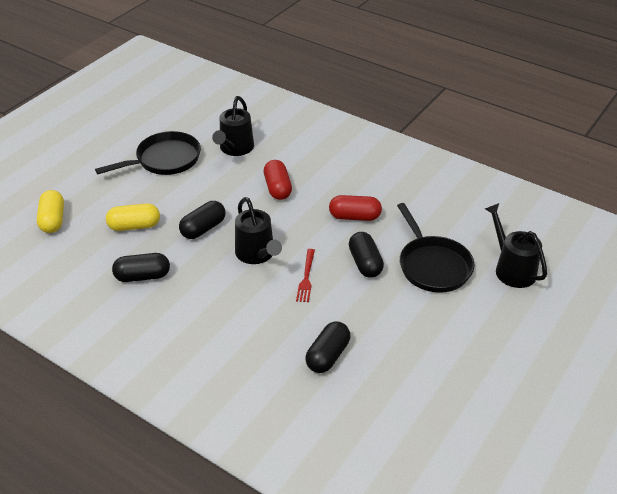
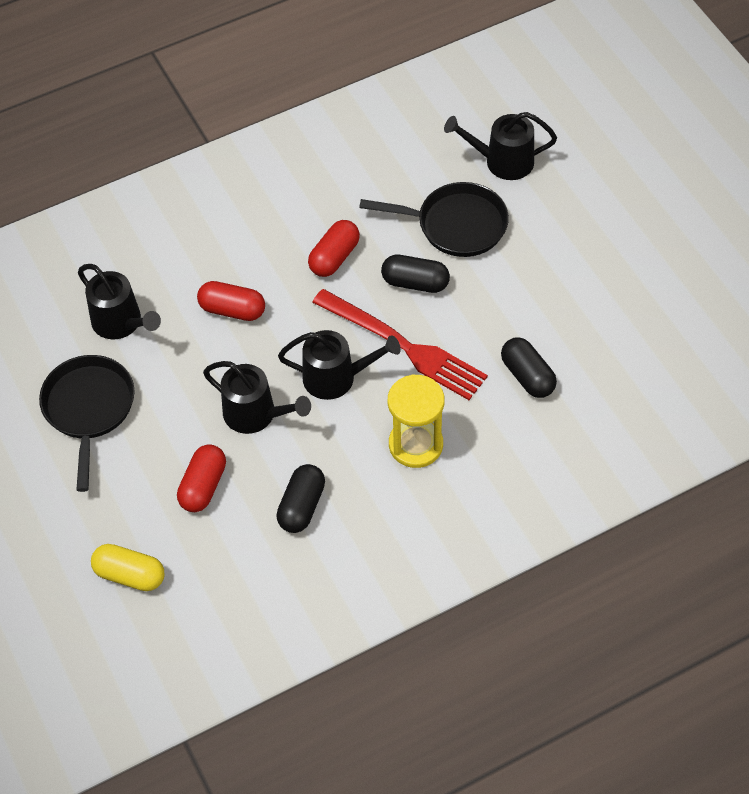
camera: 60 degrees left, 15 degrees up
(134, 226) = (203, 486): yellow capsule -> red capsule
(203, 228) = (256, 414): black capsule -> black watering can
(226, 315) = (416, 444): none -> yellow hourglass
(306, 277) = (403, 346): red fork -> red fork, size x2.15

